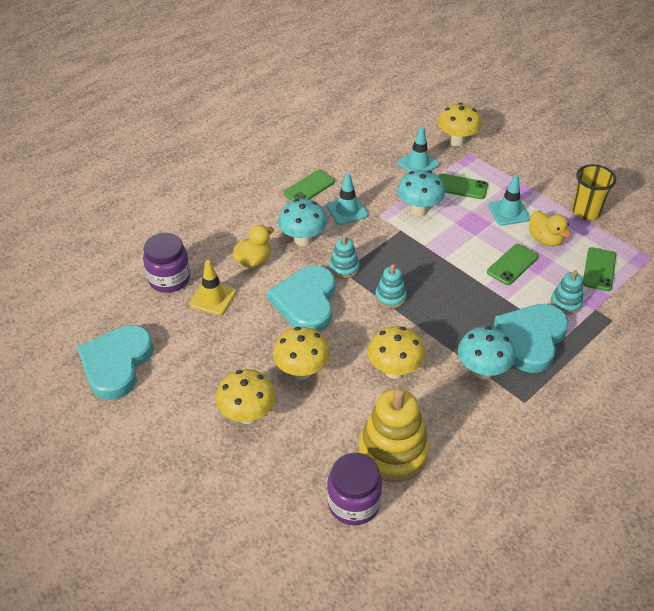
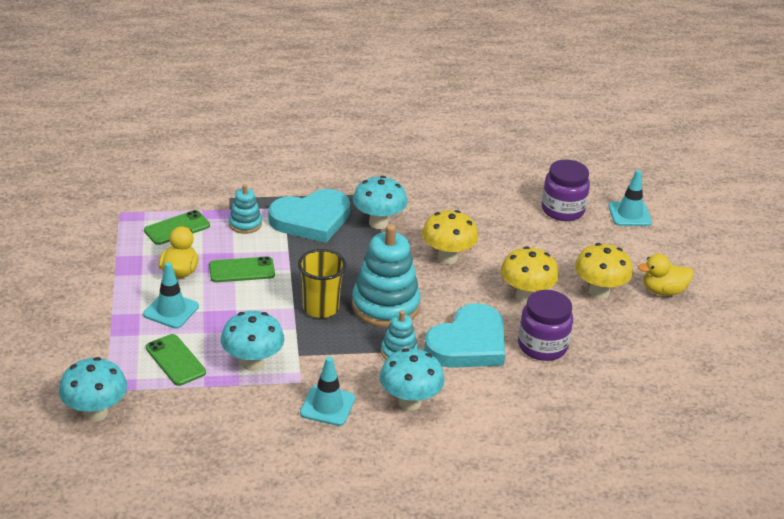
camera: 145 degrees left, 10 degrees down
(116, 364) = (695, 388): turquoise heart -> none
(169, 279) = (590, 441): purple jar -> purple jar (542, 346)
(213, 298) = (558, 396): yellow traffic cone -> none
(253, 261) = (483, 410): yellow duck -> yellow duck (663, 291)
(309, 187) = (337, 458): green phone -> none
(390, 297) = (385, 306): turquoise stacking toy -> turquoise stacking toy, size x1.94
(393, 452) = (505, 218): yellow stacking toy -> none
(418, 164) = (179, 412): turquoise traffic cone -> turquoise traffic cone (629, 214)
(456, 141) = (96, 413): yellow mushroom -> turquoise mushroom
(586, 211) = (102, 270): yellow cup -> yellow cup (320, 308)

